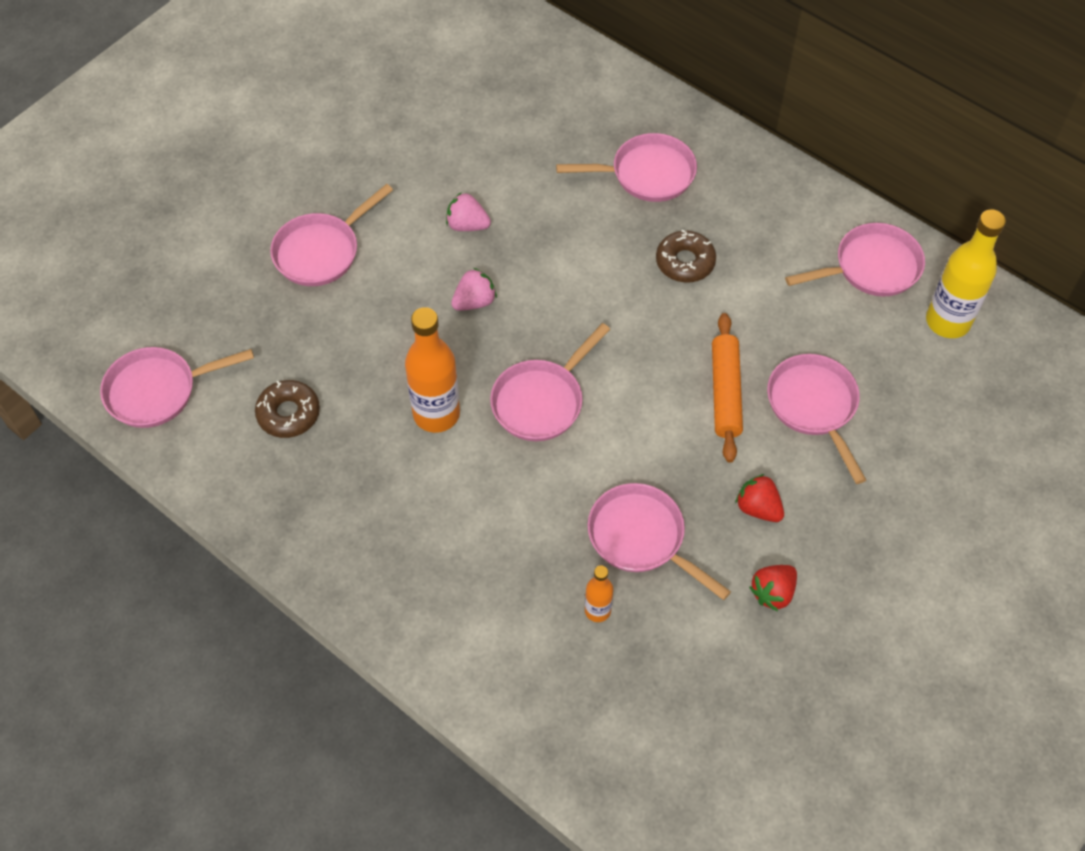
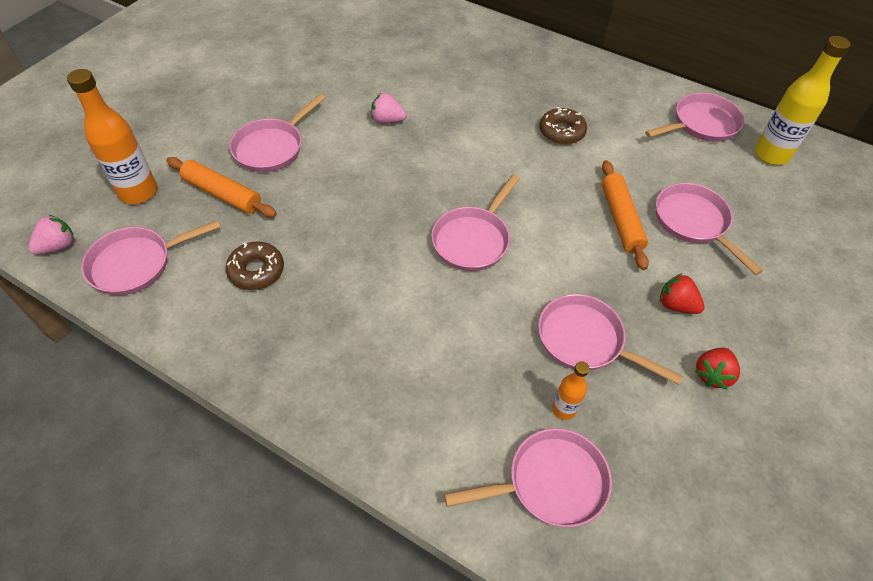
camera: 10 degrees left, 5 degrees down
(258, 310) = (223, 194): none -> orange rolling pin
(436, 414) = (386, 258): orange bottle -> orange bottle (138, 192)
(474, 302) = (403, 172): pink strawberry -> pink strawberry (58, 246)
(647, 174) = (517, 78): pink pan -> pink pan (550, 482)

